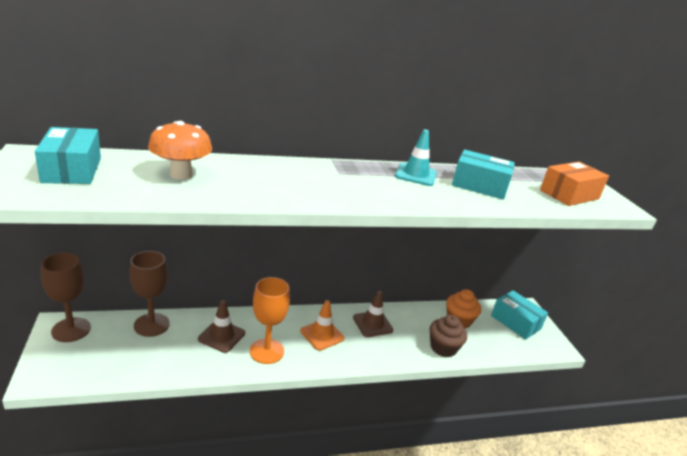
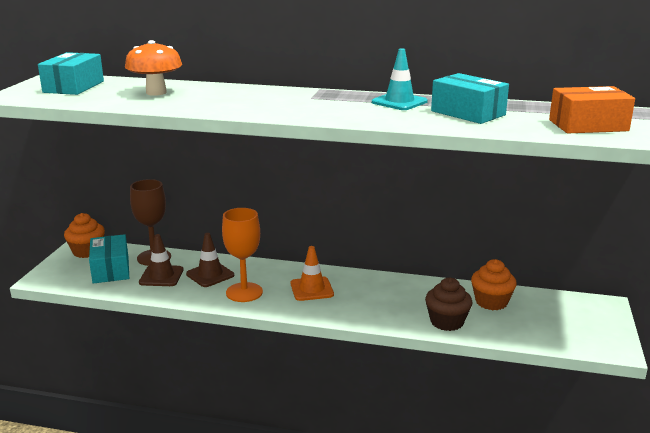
camera: 30 degrees right, 5 degrees down
(71, 330) = (87, 251): brown goblet -> orange cupcake
(372, 324) = (377, 289): brown traffic cone -> brown traffic cone (161, 276)
(515, 322) = (573, 315): turquoise box -> turquoise box (111, 269)

